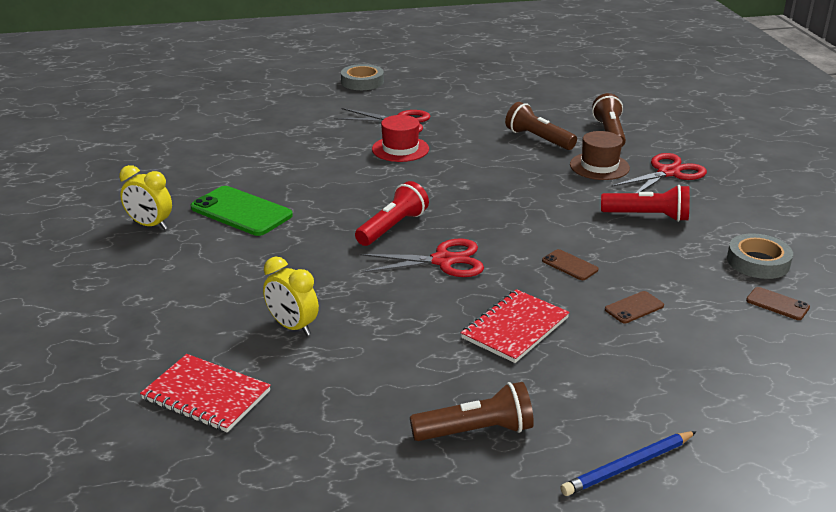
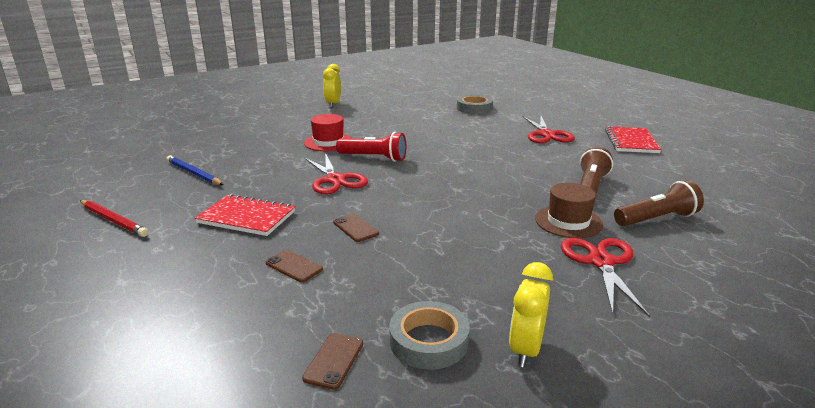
camera: 70 degrees right, 5 degrees down
(206, 395) = (161, 146): red notebook -> red notebook (631, 141)
(241, 212) = (364, 118): green phone -> none
(292, 327) = (233, 152): yellow clock -> yellow clock (525, 349)
(362, 82) = (601, 114): grey tape -> grey tape (474, 108)
(400, 149) = (500, 142): red hat -> red hat (328, 142)
(476, 431) = (113, 220): brown flashlight -> red pencil
(569, 265) = (355, 228): brown phone -> brown phone turned 60 degrees counterclockwise
(628, 466) = (53, 284): blue pencil -> blue pencil (194, 173)
(648, 216) = (482, 258): red flashlight -> none
(668, 173) = (601, 262): red scissors -> red scissors turned 120 degrees counterclockwise

